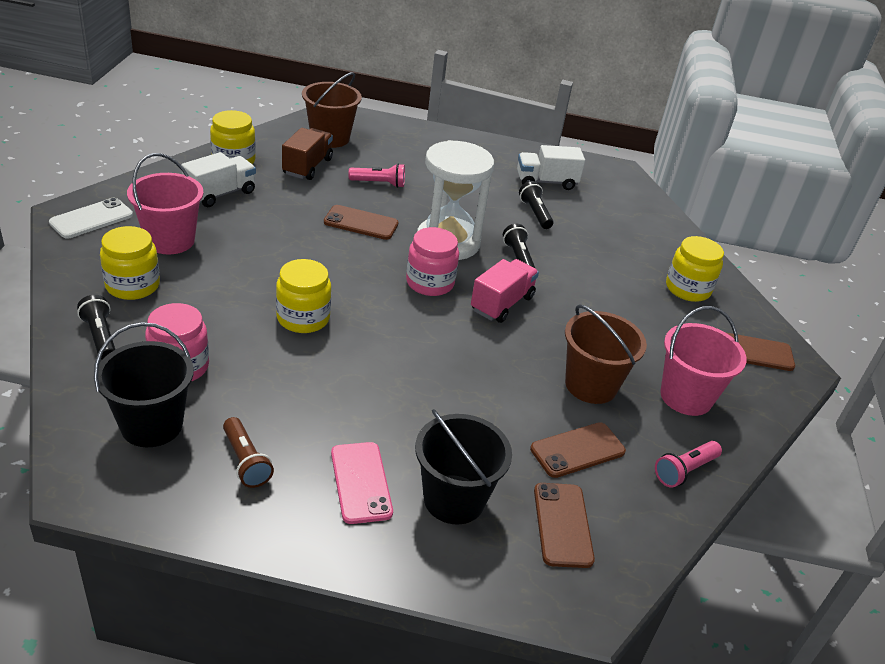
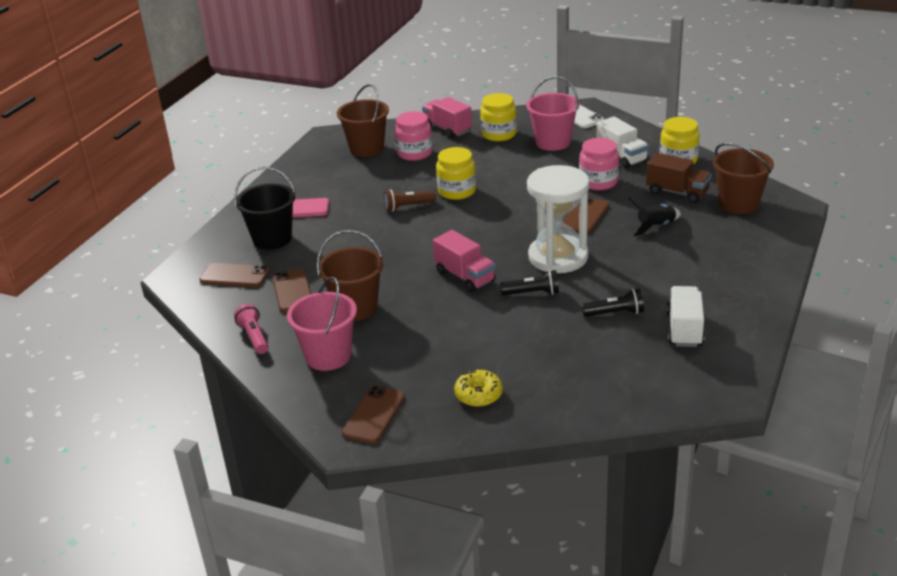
camera: 110 degrees right, 5 degrees down
(100, 336) = (447, 129): black flashlight -> pink truck
(152, 425) = (367, 148): black bucket -> brown bucket
(246, 461) = (329, 175): brown flashlight -> brown flashlight (408, 207)
(379, 183) = (655, 227): pink flashlight -> black rocket
(430, 283) = (496, 244): pink jar -> pink jar (598, 182)
(687, 289) = (478, 394): yellow jar -> yellow donut

